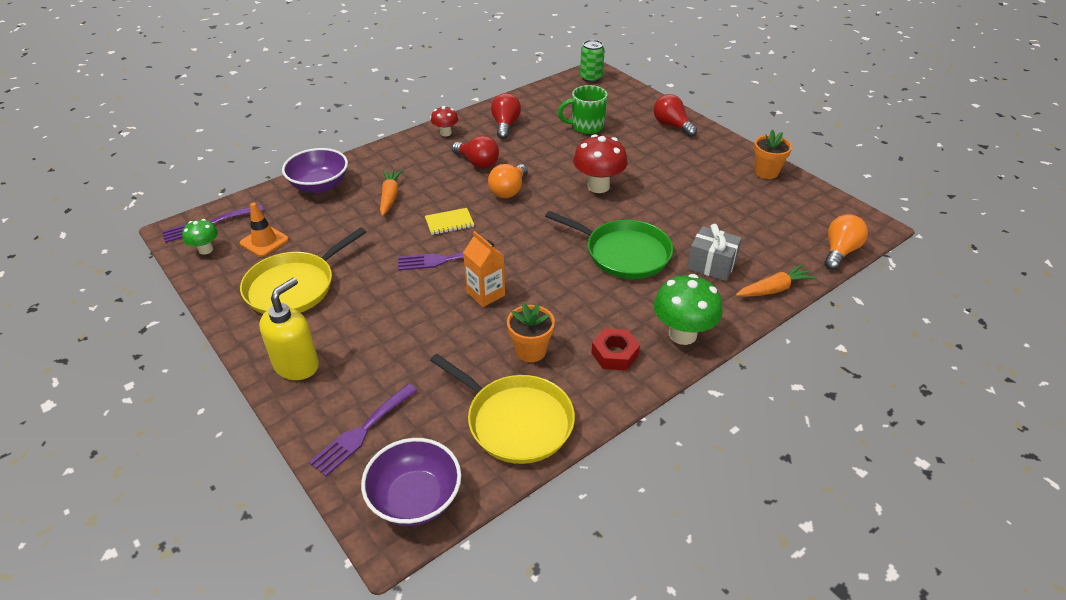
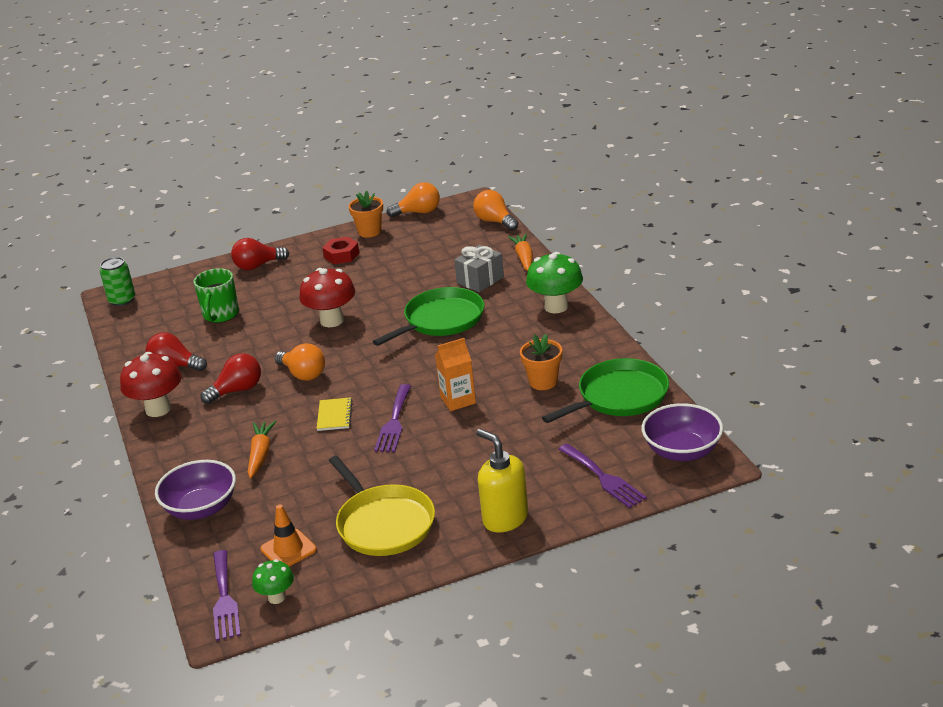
camera: 70 degrees left, 10 degrees down
(390, 196) = (260, 454): orange carrot -> orange carrot turned 75 degrees clockwise
(445, 133) = (158, 409): red mushroom -> red mushroom, size x1.77
(515, 421) = (619, 396): yellow pan -> green pan
(614, 354) = (565, 341): red nut -> red nut (341, 255)
(823, 194) = (418, 212): none -> orange light bulb

